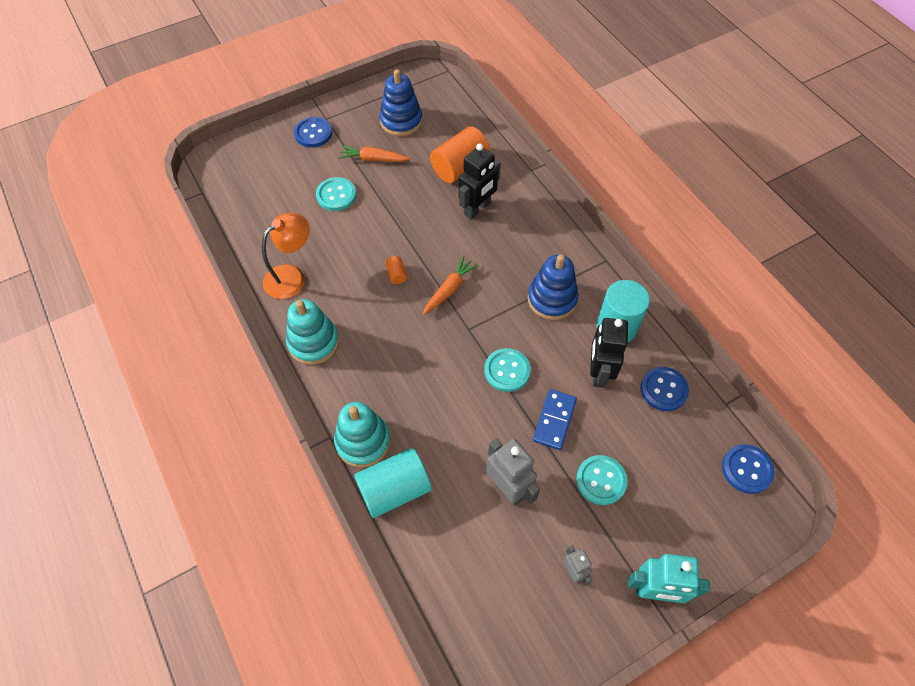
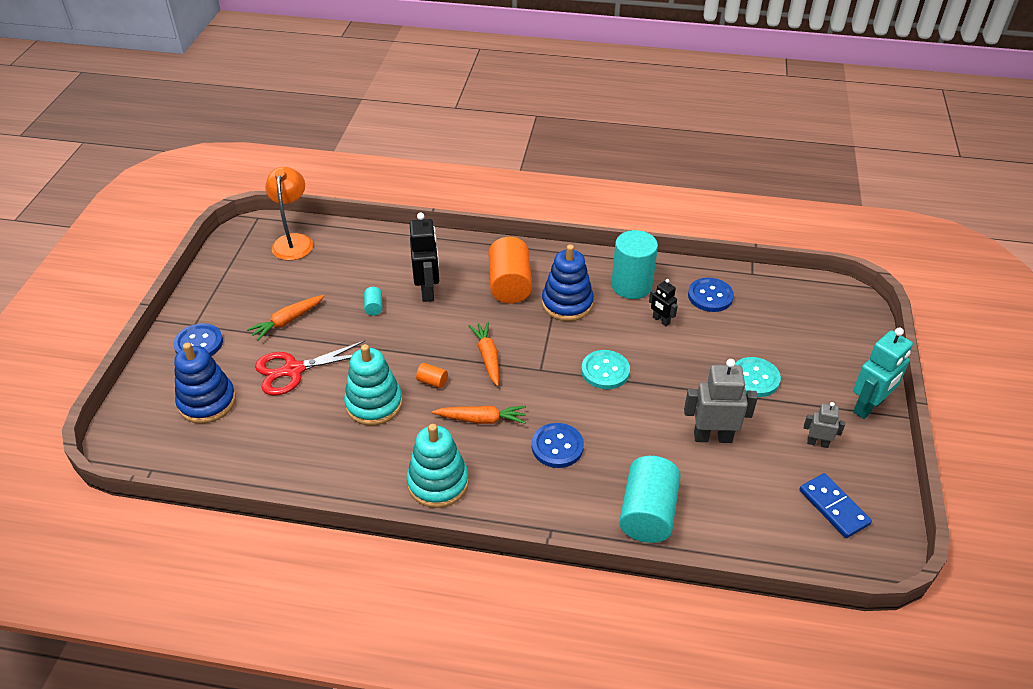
camera: 50 degrees left, 15 degrees down
(292, 276) = (345, 456): orange lamp -> orange lamp (293, 241)
(336, 195) = (293, 370): turquoise button -> red scissors
(363, 441) = (579, 507): turquoise stacking toy -> turquoise stacking toy (374, 404)
(389, 327) = (481, 419): none -> orange carrot
(401, 121) = (270, 278): blue stacking toy -> blue stacking toy (207, 402)
(431, 192) = (374, 307): none -> turquoise cylinder
(460, 167) = (371, 274): orange cylinder -> orange cylinder (510, 285)
(554, 420) = (678, 371): blue domino -> blue domino (834, 507)
(598, 372) = (661, 320): black robot -> black robot, size x0.55
(747, 469) = (813, 298): blue button -> blue button (557, 447)

